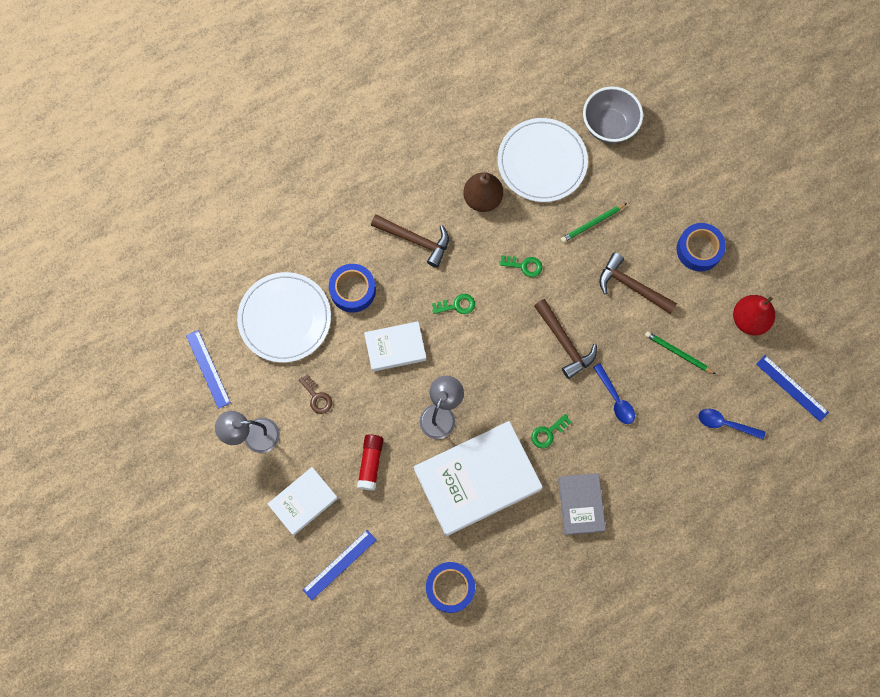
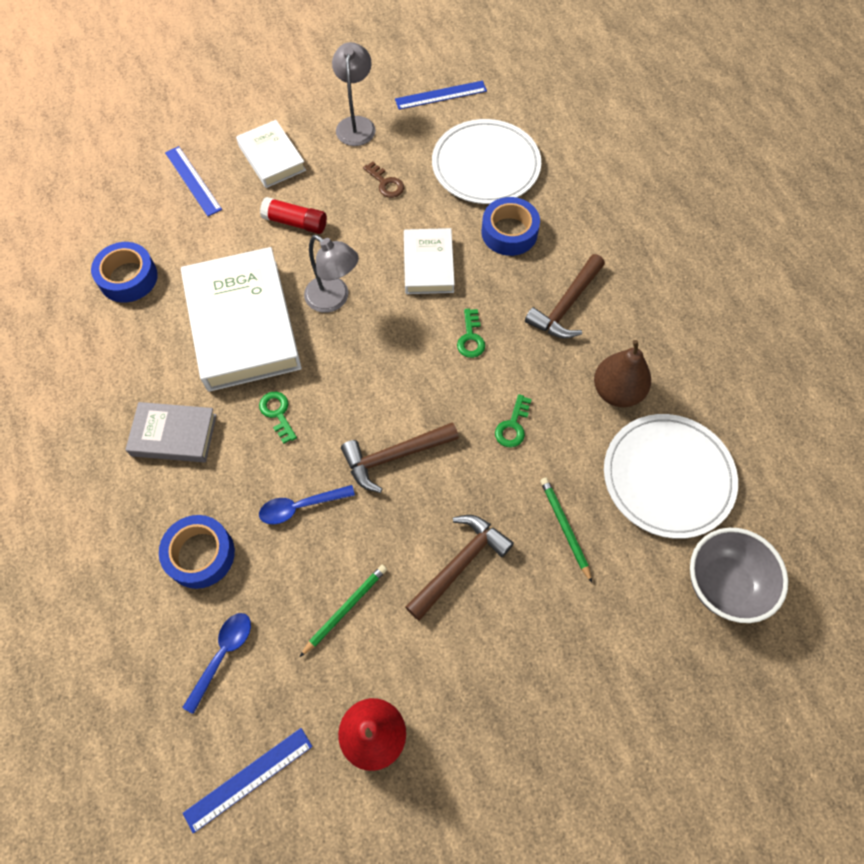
camera: 100 degrees right, 10 degrees down
(317, 397) = (386, 183): brown key -> brown key turned 105 degrees counterclockwise
(699, 249) = (503, 680): blue tape -> blue tape (200, 554)

